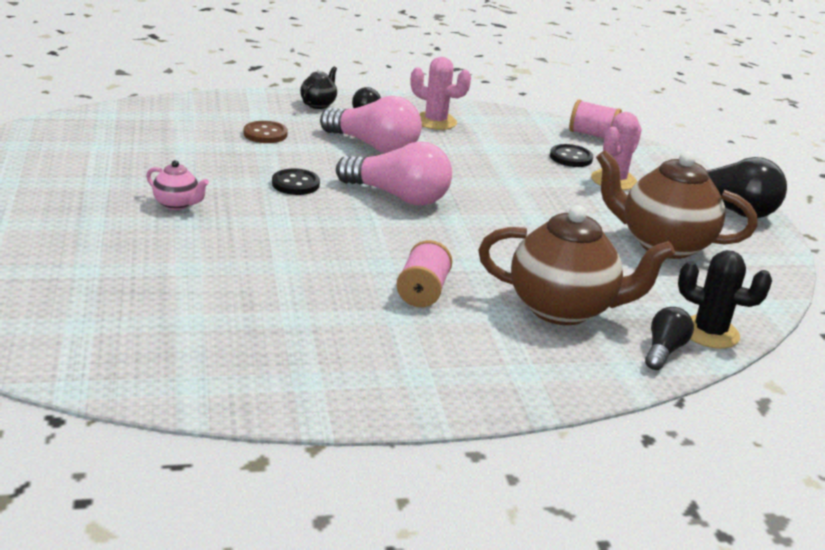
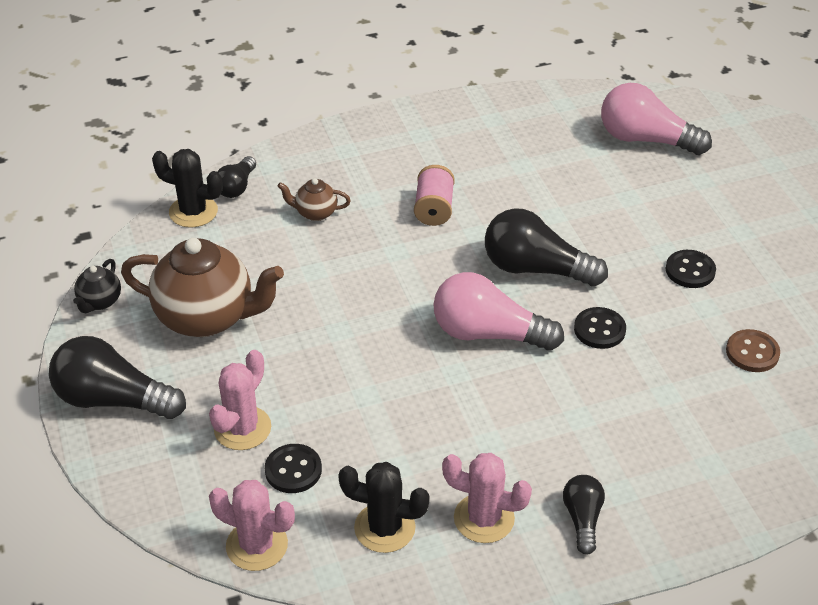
camera: 175 degrees right, 15 degrees up
(177, 204) = (690, 270): pink teapot -> black button
(265, 134) = (681, 421): brown button -> brown button (752, 352)
(318, 104) = (655, 521): black teapot -> black teapot (100, 302)
(331, 228) = (536, 269): none -> black light bulb
(373, 146) = (545, 429): pink light bulb -> pink light bulb (645, 139)
(505, 128) = (384, 528): none -> black cactus
(563, 309) = (315, 213): brown teapot -> brown teapot, size x0.46
(592, 135) = (257, 545): pink spool -> pink cactus

